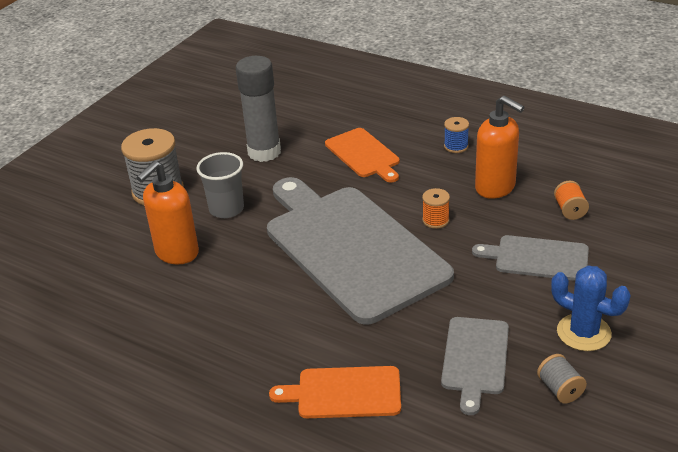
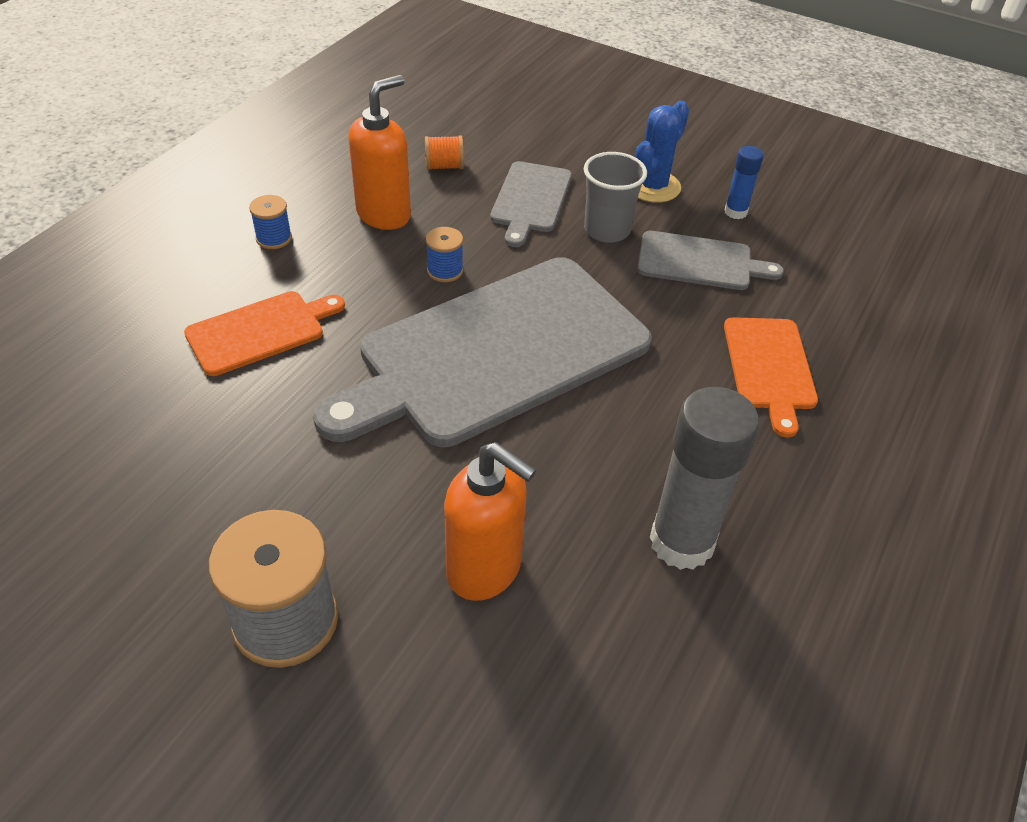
camera: 95 degrees left, 10 degrees up
(226, 209) = (370, 504): grey cup -> grey cup (607, 230)
(264, 152) = (205, 457): grey glue stick -> grey glue stick (681, 542)
(435, 220) = (445, 271): orange spool -> blue spool
(560, 389) = (735, 212): grey spool -> blue glue stick

